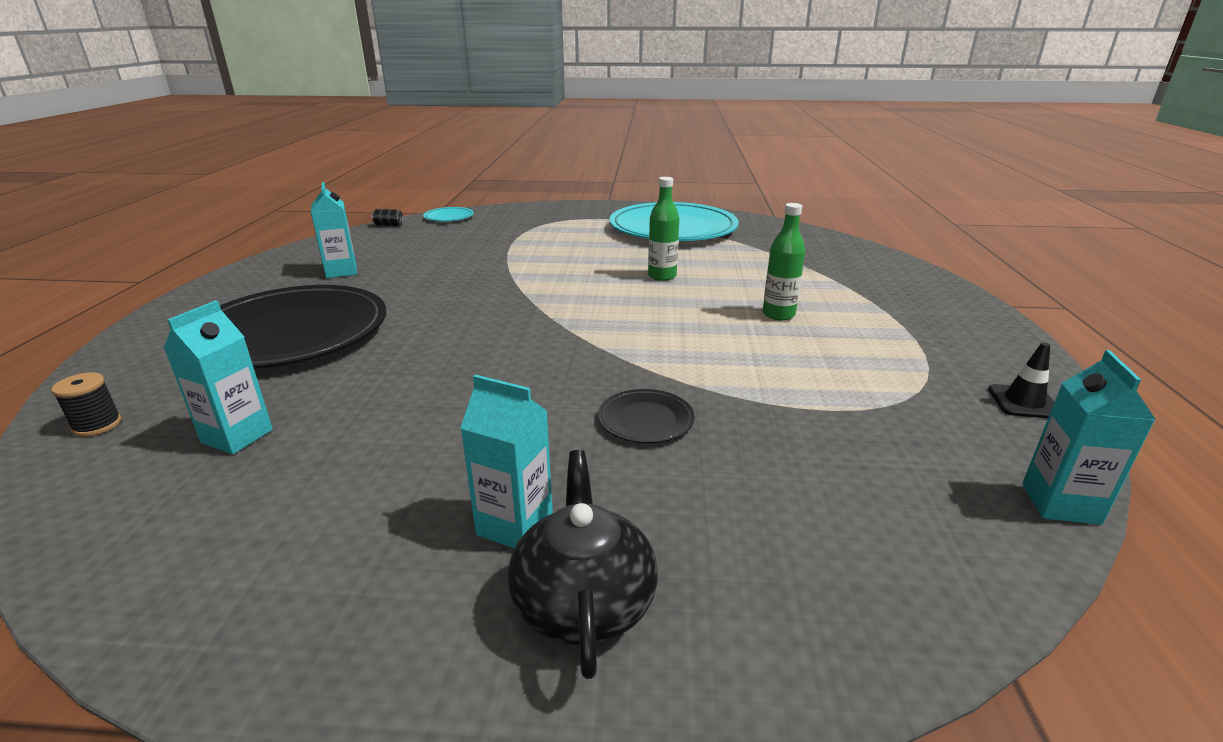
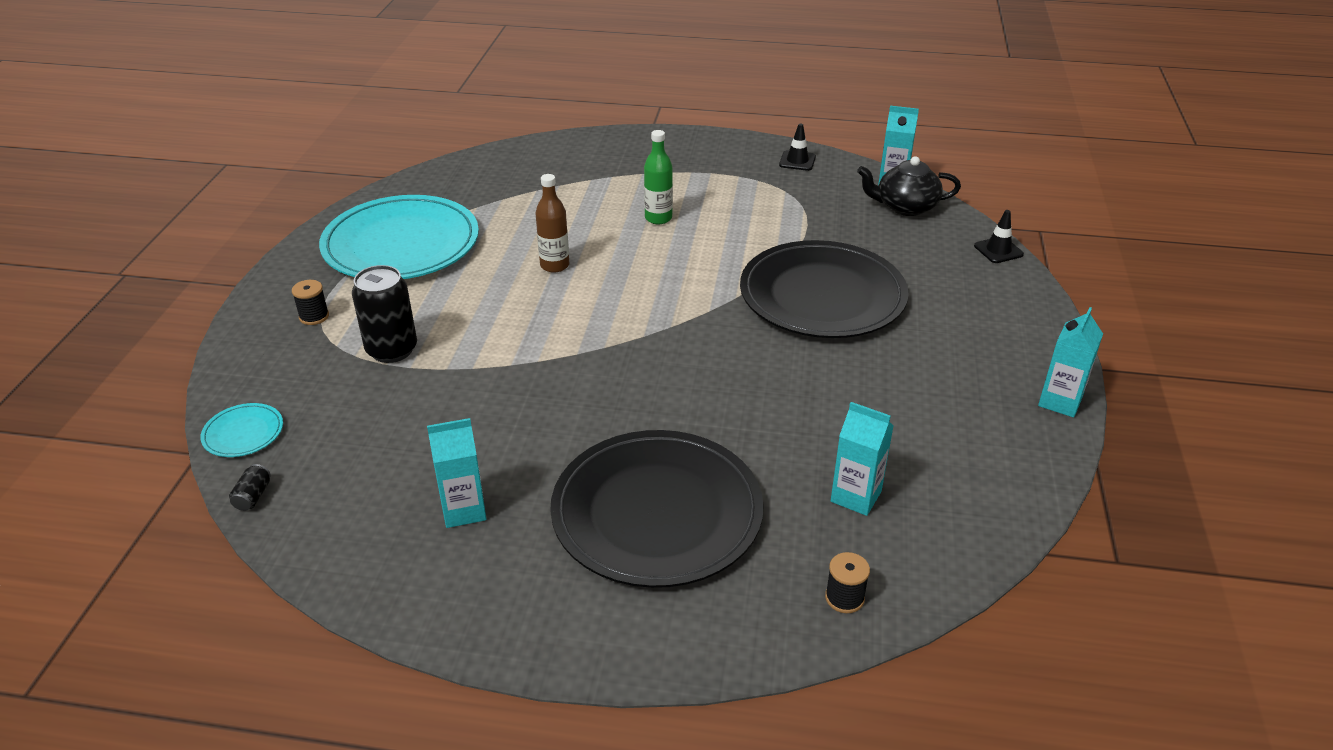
camera: 85 degrees left, 10 degrees up
(515, 525) = (937, 349): turquoise carton -> turquoise carton (1060, 402)
(531, 238) = (392, 350): none -> black can
(571, 218) = (314, 316): none -> black spool
(583, 601) = (989, 326): black teapot -> black teapot (905, 207)
(645, 420) = (822, 295): black plate -> black plate, size x2.47
(662, 276) = (554, 265): green bottle -> brown bottle
(887, 653) = (998, 250): none -> black traffic cone

